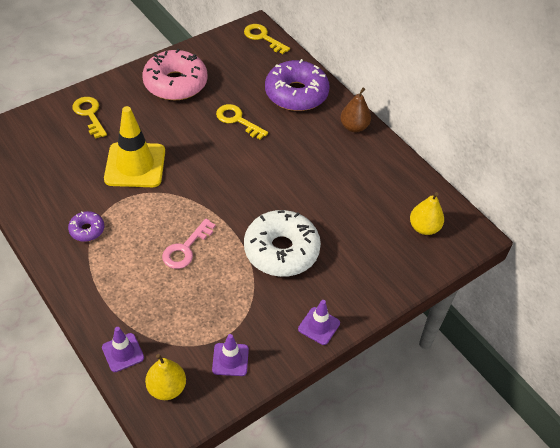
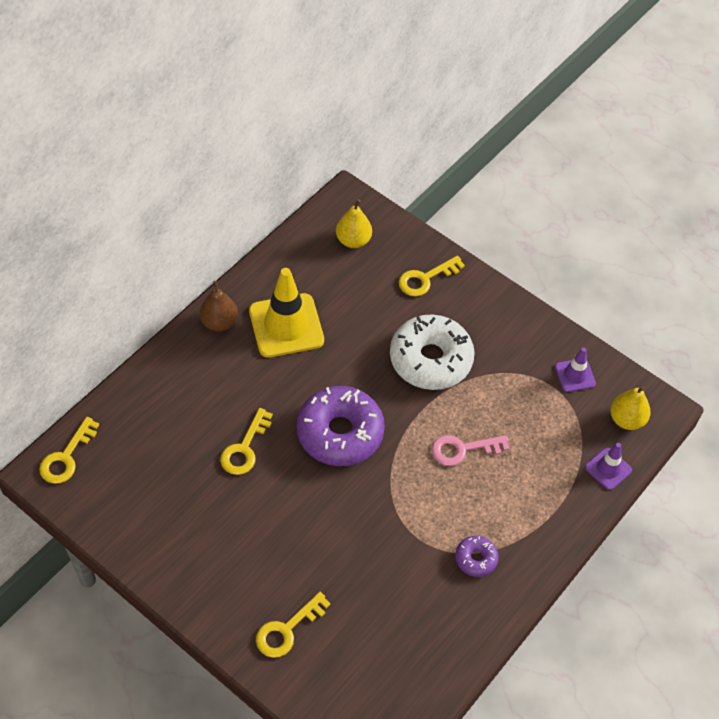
camera: 105 degrees left, 5 degrees up
(135, 165) = (359, 541): yellow traffic cone -> yellow traffic cone (286, 326)
(175, 83) = (194, 541): pink donut -> none
(185, 248) = (462, 449): pink key -> pink key turned 150 degrees clockwise
(296, 94) = (176, 393): purple donut -> purple donut (340, 433)
(319, 326) = (508, 311): purple traffic cone -> none
(370, 270) = (425, 279): none -> yellow key

